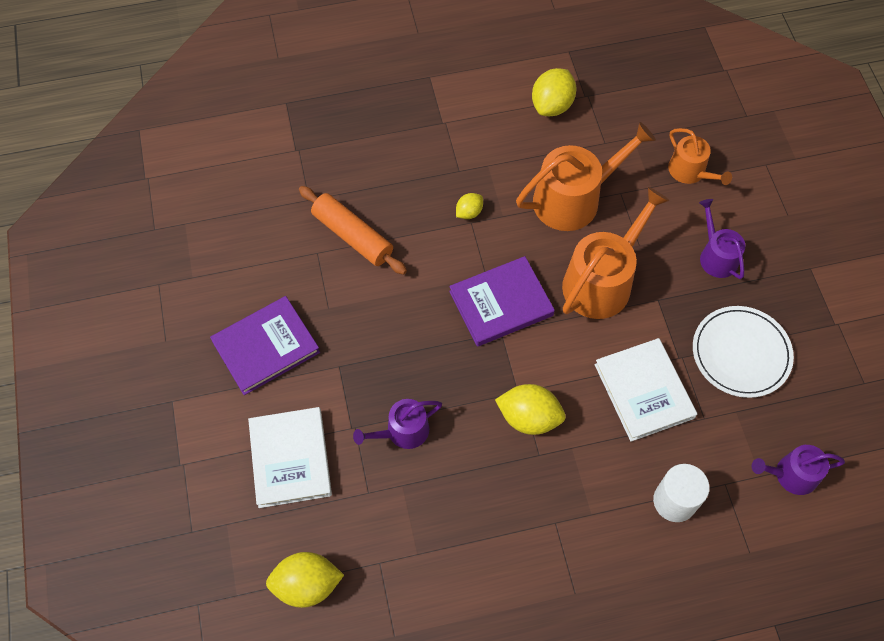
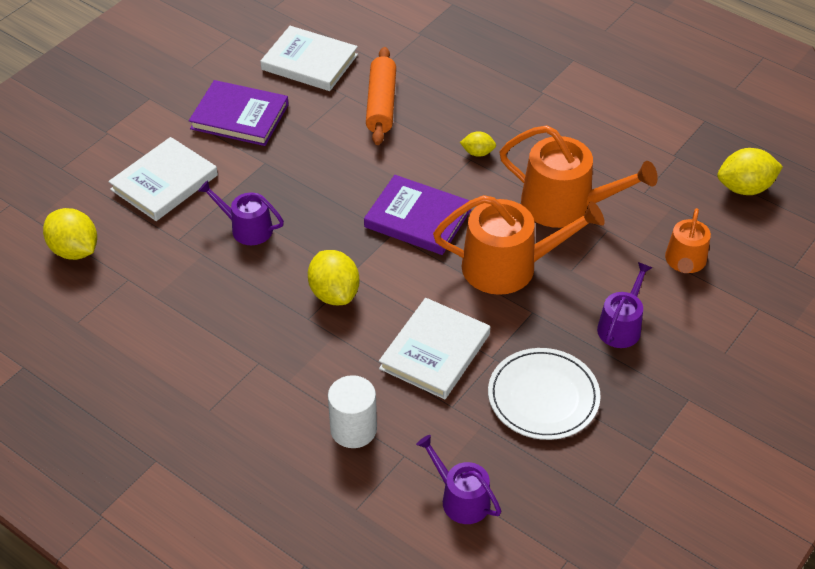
camera: 50 degrees right, 15 degrees down
(251, 250) = (309, 62): none -> white book
(552, 105) = (638, 141): yellow lemon -> yellow lemon (745, 188)

